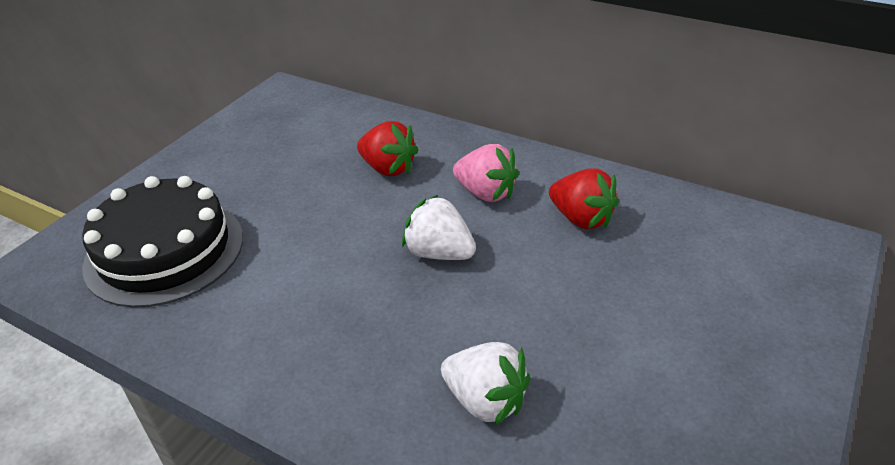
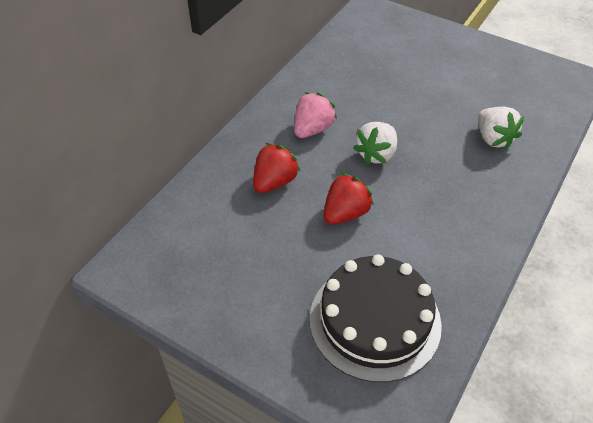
camera: 90 degrees left, 10 degrees up
(485, 401) = (493, 138): white strawberry -> white strawberry turned 120 degrees clockwise
(581, 218) = (343, 89): red strawberry -> red strawberry (345, 213)

